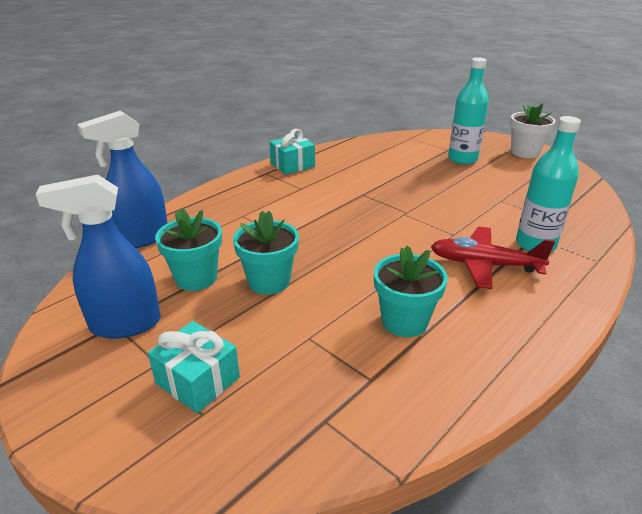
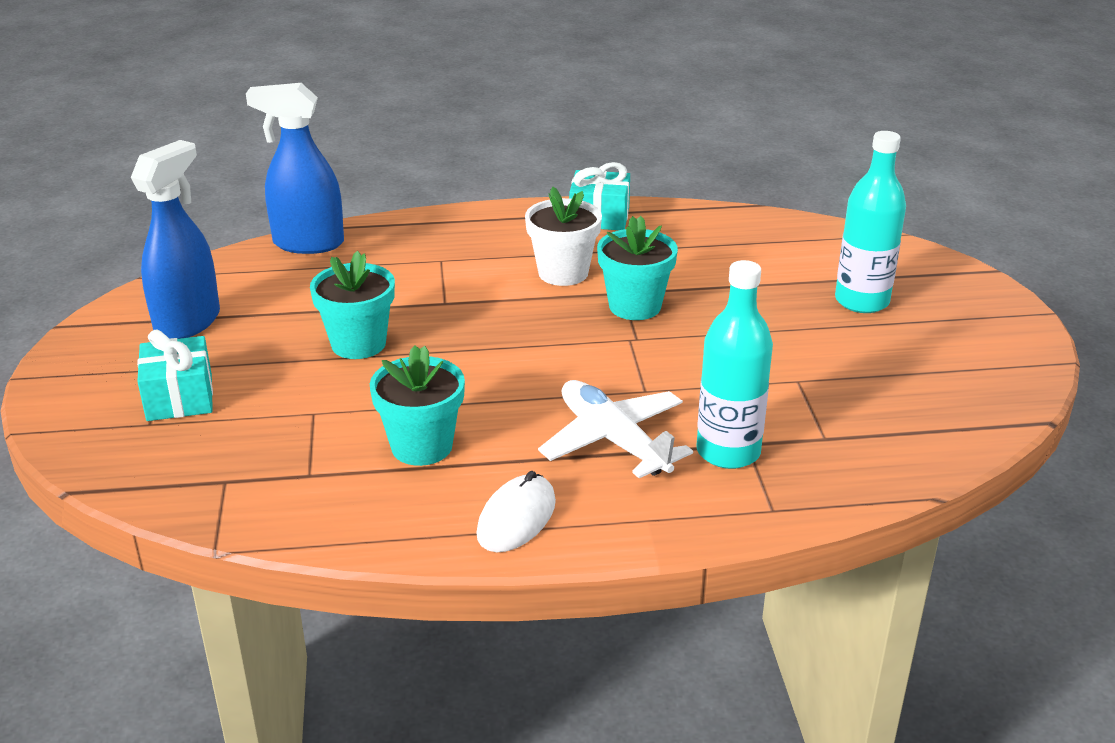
camera: 40 degrees right, 0 degrees up
(125, 324) = (188, 322): blue spray bottle -> blue spray bottle turned 90 degrees clockwise
(196, 278) = (300, 308): turquoise flower pot -> turquoise flower pot (635, 306)
(484, 265) = (613, 440): red plane -> white plane
(518, 332) = (516, 518): none -> white mouse
(525, 152) = (994, 331): white flower pot -> white flower pot (563, 273)

